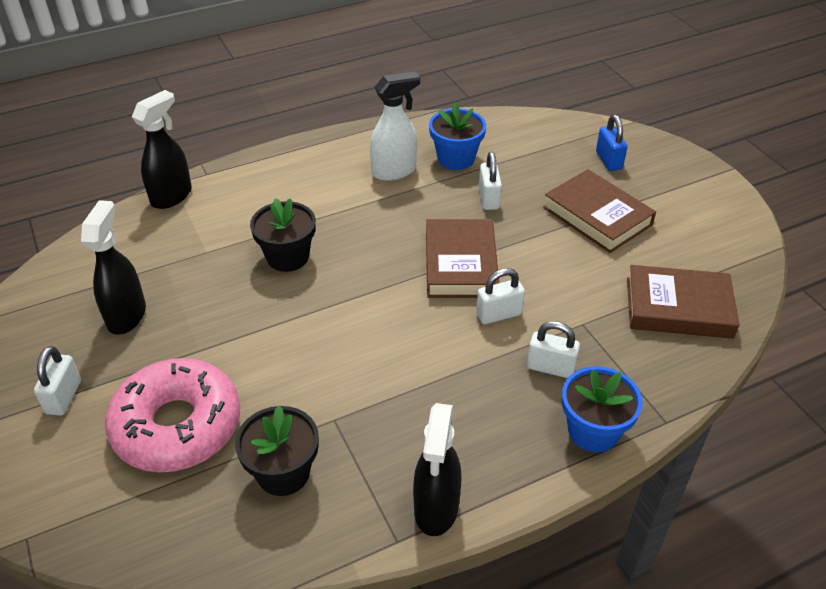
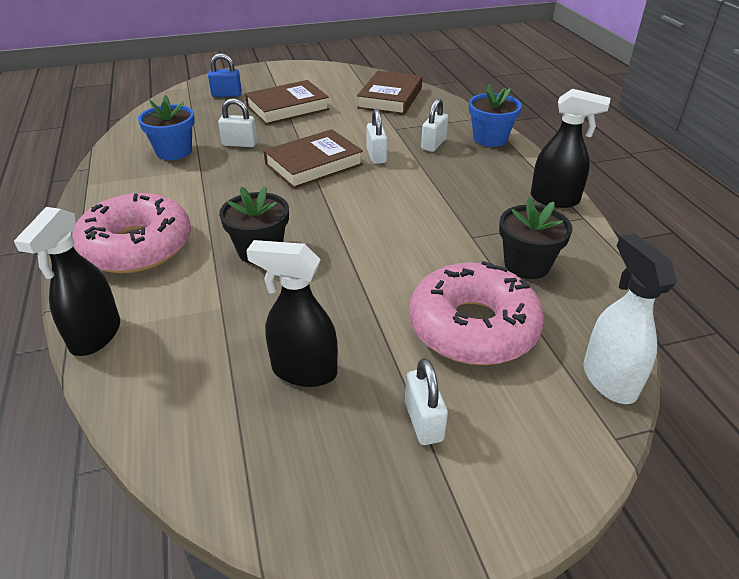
camera: 80 degrees left, 5 degrees down
(64, 397) = (423, 421): white padlock -> white padlock turned 60 degrees clockwise
(172, 196) = (95, 336): black spray bottle -> black spray bottle turned 120 degrees counterclockwise
(286, 183) = (137, 246): none -> pink donut
(394, 171) = (168, 182): white spray bottle -> white spray bottle (608, 379)
(460, 264) = (314, 164): brown book -> brown book turned 45 degrees counterclockwise

